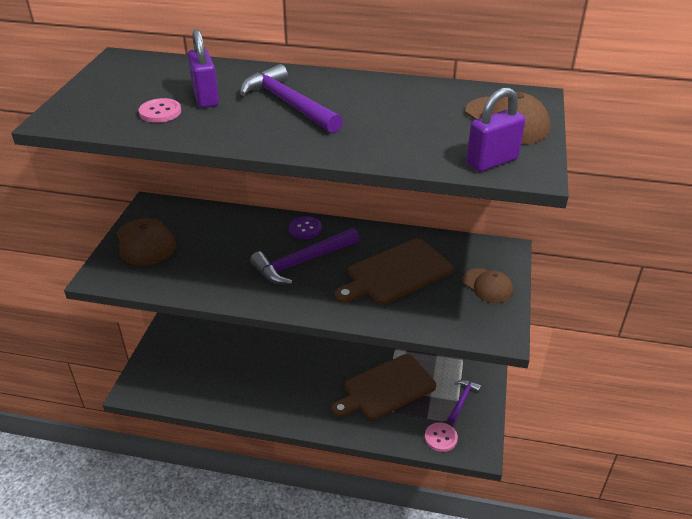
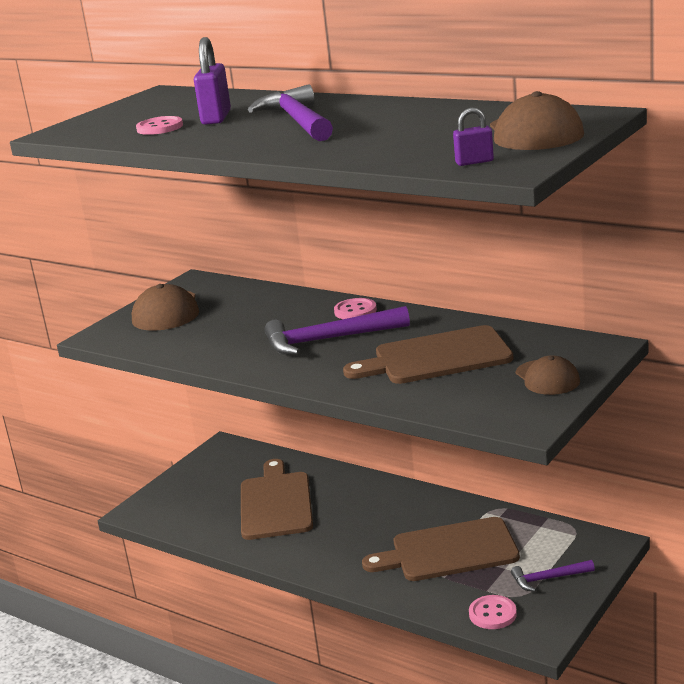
camera: 25 degrees right, 15 degrees down
(240, 365) = (275, 503): none -> brown cutting board
(305, 229) = (355, 311): purple button -> pink button
(462, 400) = (548, 579): purple hammer -> purple hammer turned 150 degrees counterclockwise
(492, 161) = (474, 162): purple padlock -> purple padlock, size x0.56

